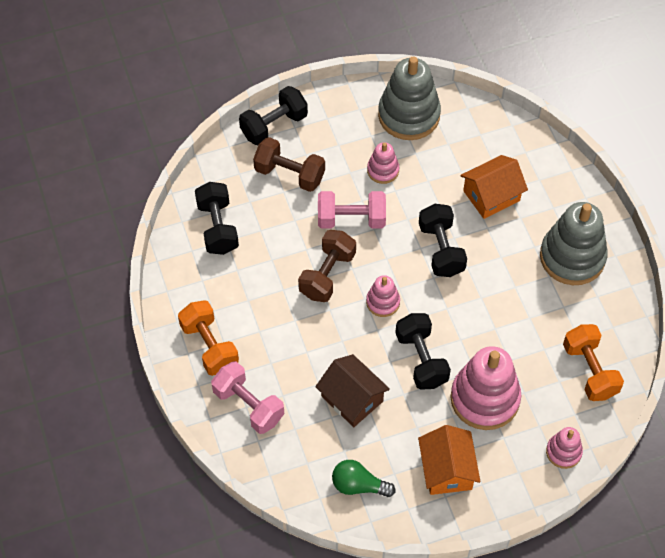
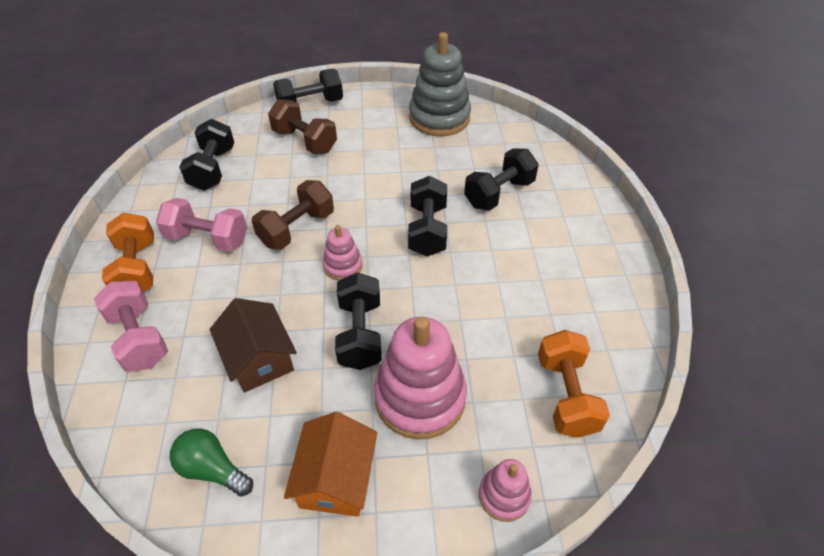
camera: 15 degrees right, 10 degrees down
(351, 219) = (345, 186): pink dumbbell -> pink dumbbell (208, 239)
(383, 170) = (396, 154): pink stacking toy -> none
(491, 195) = (499, 193): orange house -> black dumbbell
(572, 257) = (573, 266): grey stacking toy -> none

